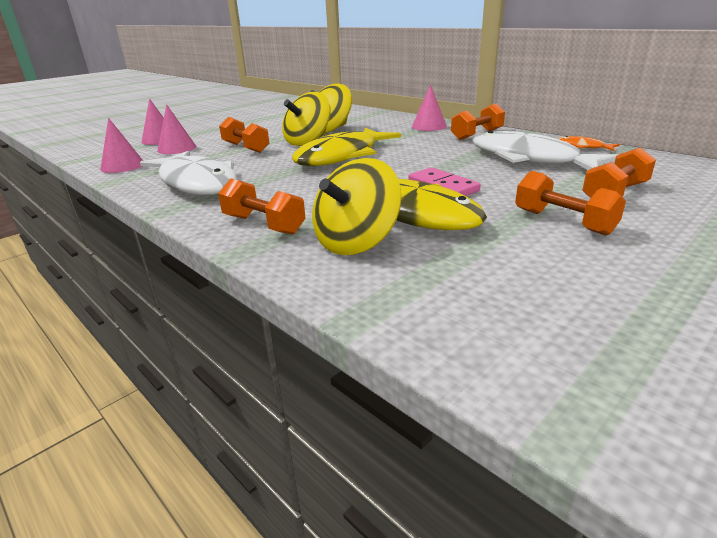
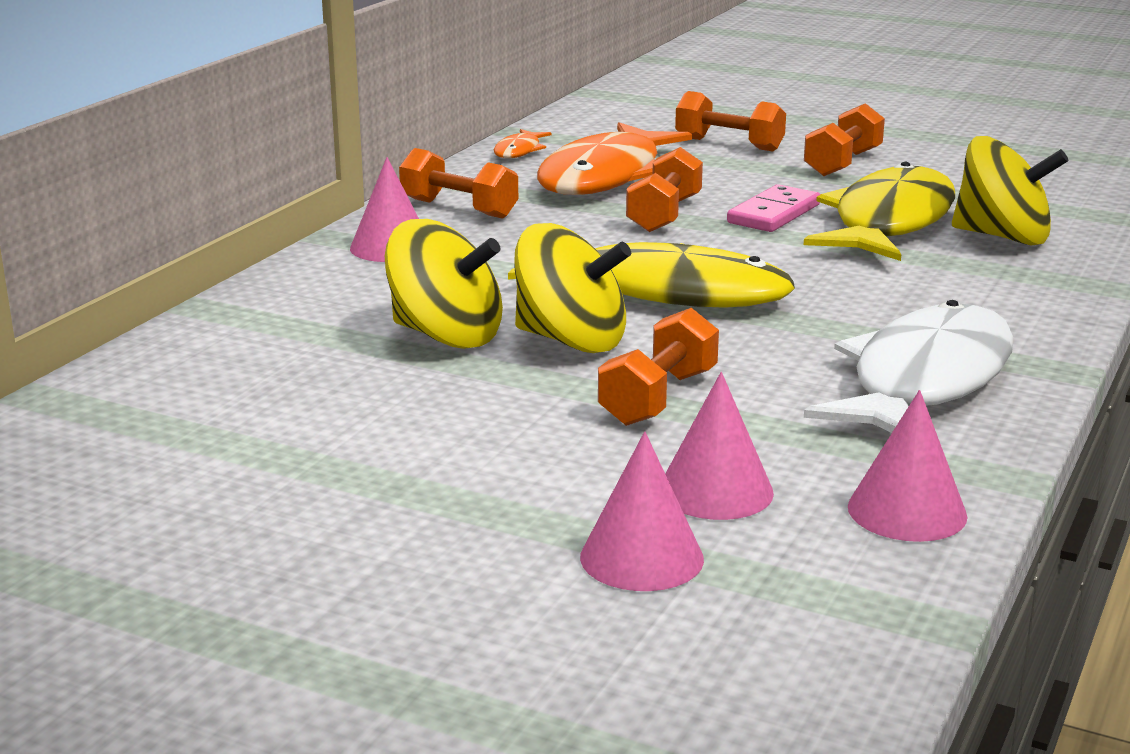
camera: 110 degrees left, 5 degrees down
(263, 225) = (1020, 290): orange dumbbell -> orange dumbbell (664, 215)
(529, 159) = (605, 176): white fish -> orange fish

